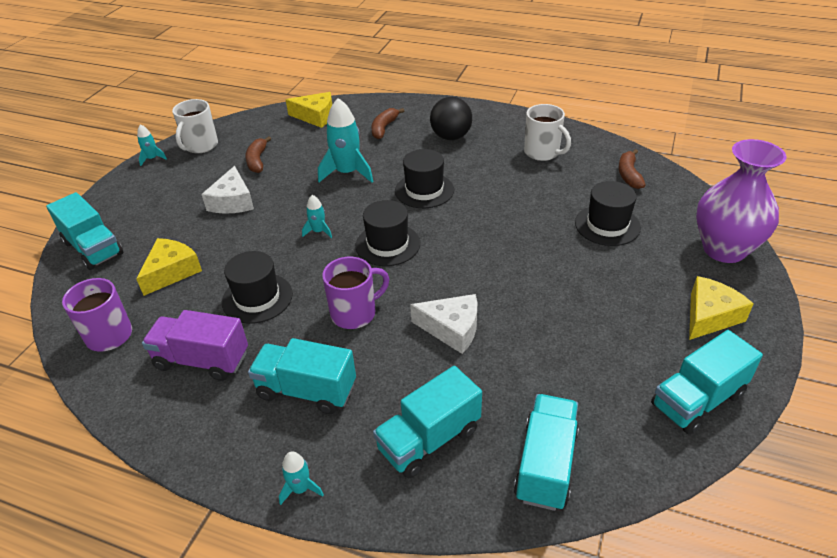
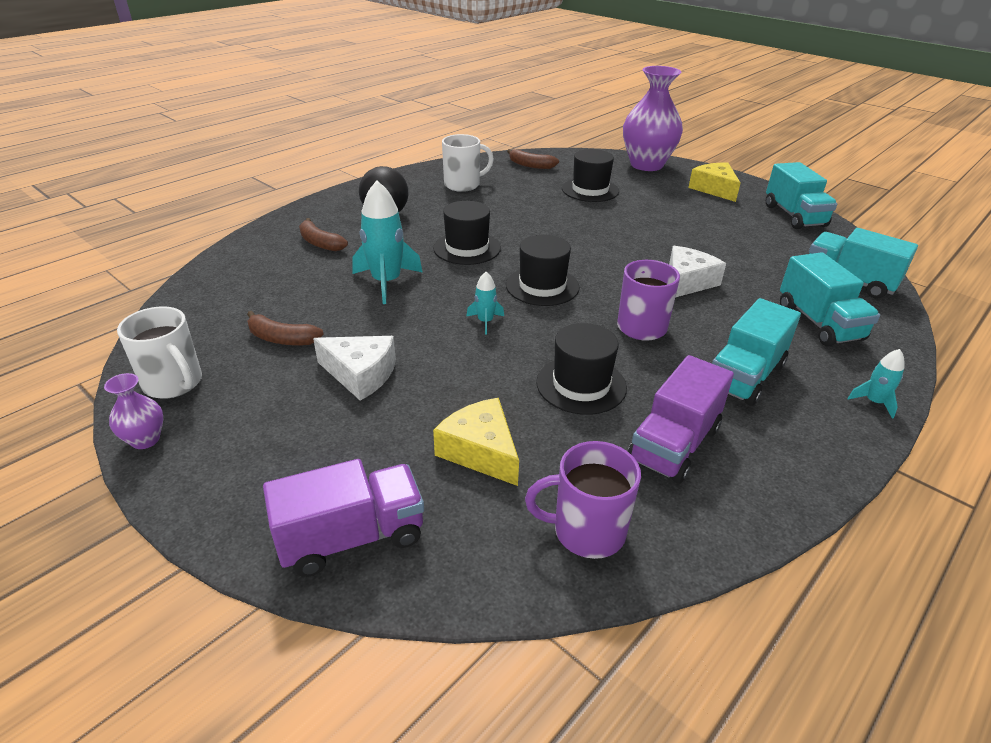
camera: 70 degrees left, 5 degrees down
(93, 248) = (352, 537): turquoise truck -> purple truck
(152, 159) = (145, 440): turquoise rocket -> purple vase
(316, 116) = (230, 278): yellow cheese -> none

